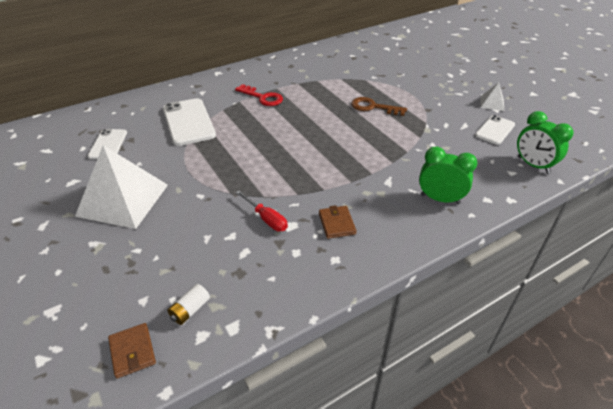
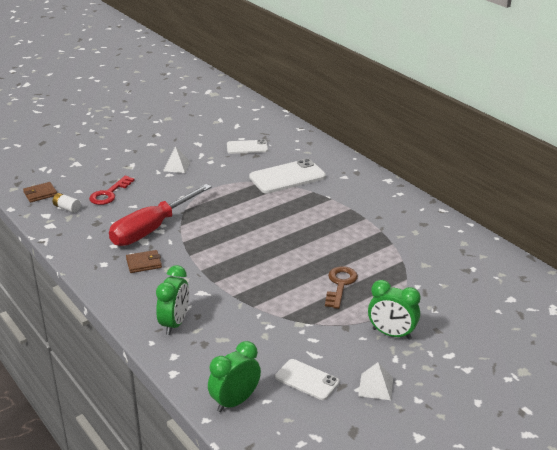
camera: 85 degrees right, 10 degrees down
(123, 200) = (177, 166): white pyramid -> white pyramid, size x0.45
(262, 97) = (342, 211): red key -> red key (109, 194)
(266, 219) = (152, 229): red screwdriver -> red screwdriver, size x2.15
(432, 92) = (391, 334): none -> green clock

